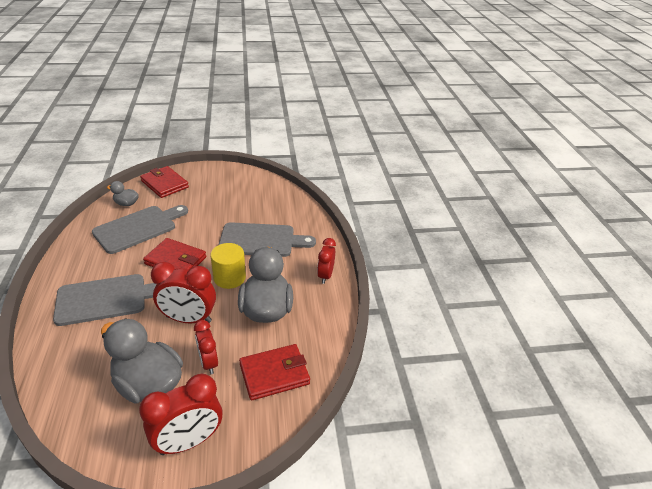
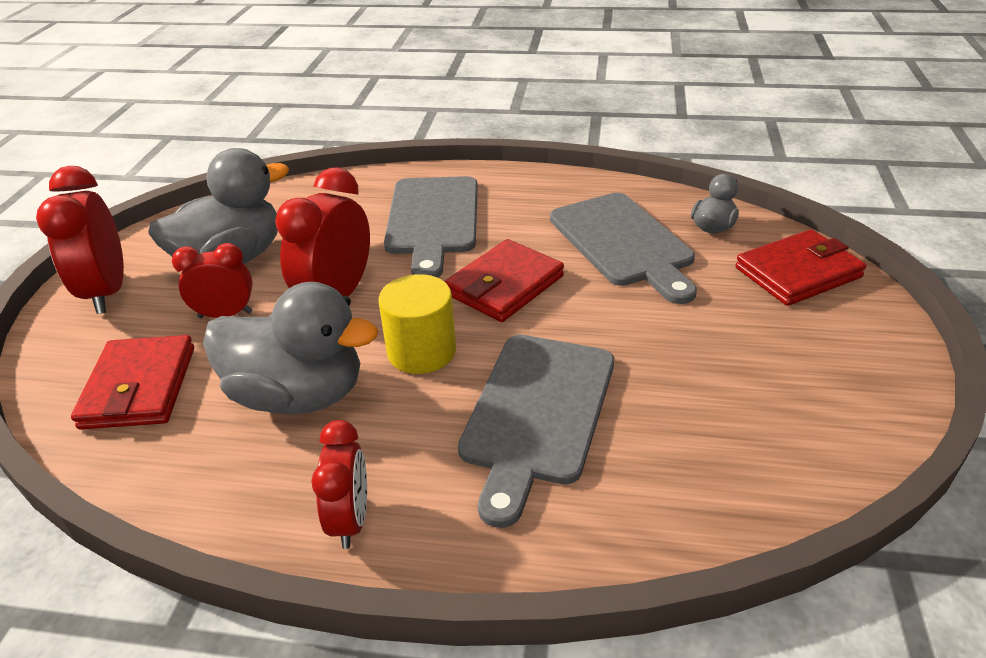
camera: 110 degrees right, 0 degrees up
(325, 275) = (350, 520): red clock -> red clock turned 60 degrees clockwise

